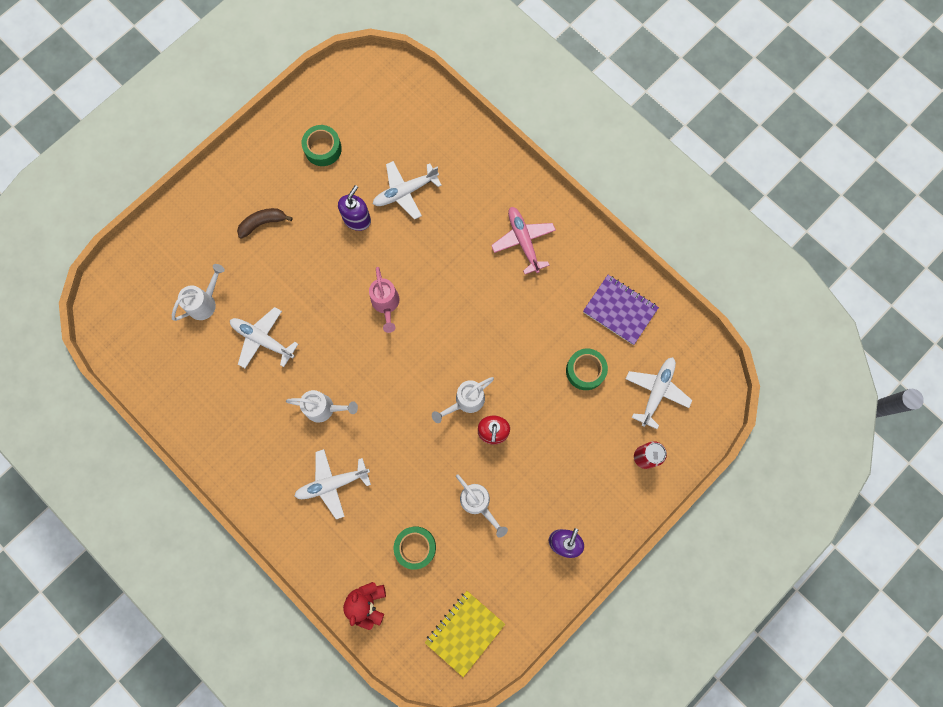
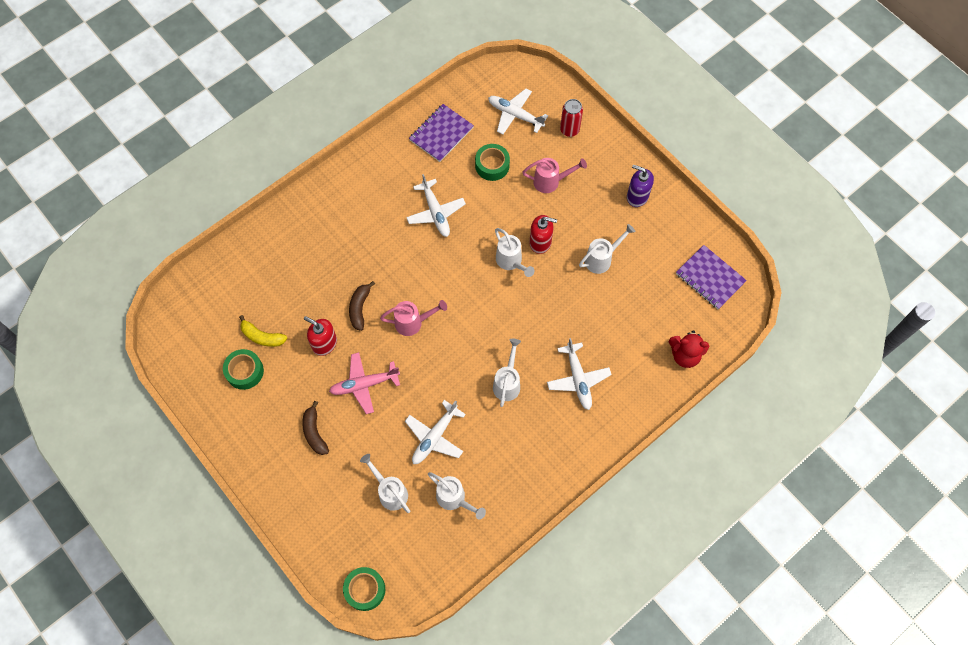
camera: 85 degrees left, 10 degrees down
(199, 365) = (454, 499): none -> white watering can
(357, 219) = (324, 343): purple soap dispenser -> red soap dispenser
(360, 159) = (262, 337): none -> yellow banana
(398, 249) = (360, 308): none -> brown banana
(405, 192) = (303, 298): white plane -> white plane (435, 212)
(415, 547) = (637, 312): green tape -> green tape (365, 590)
(464, 632) = (710, 278): yellow notebook -> purple notebook
(523, 241) = (368, 202): pink plane -> pink plane (364, 384)
(572, 439) = (550, 182): none -> pink watering can

